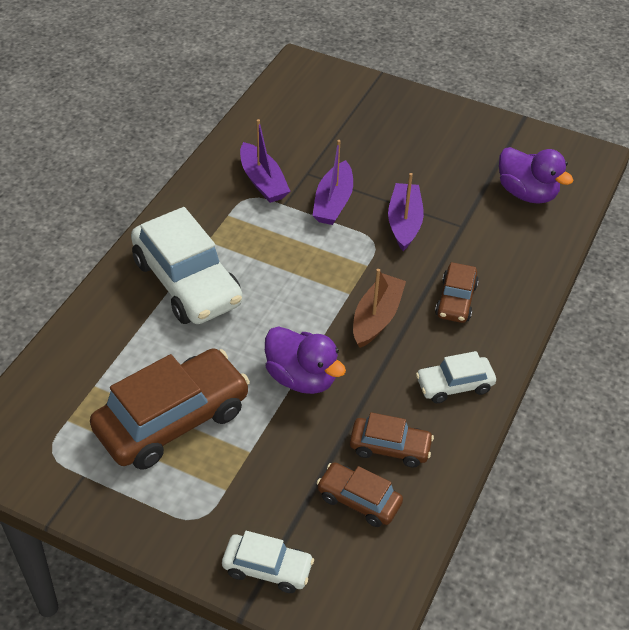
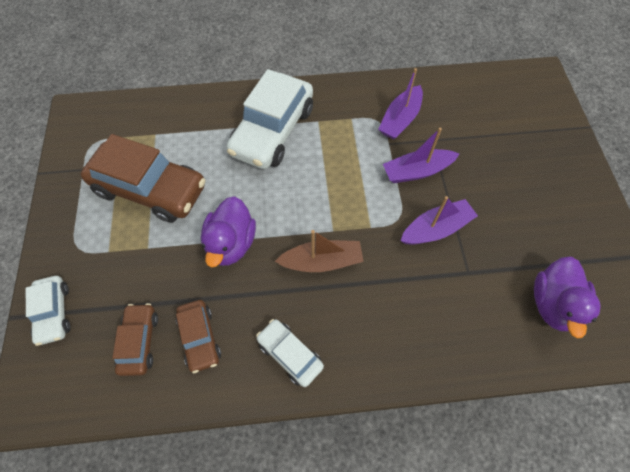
camera: 60 degrees right, 15 degrees up
(456, 300) = (381, 309): brown car -> none

